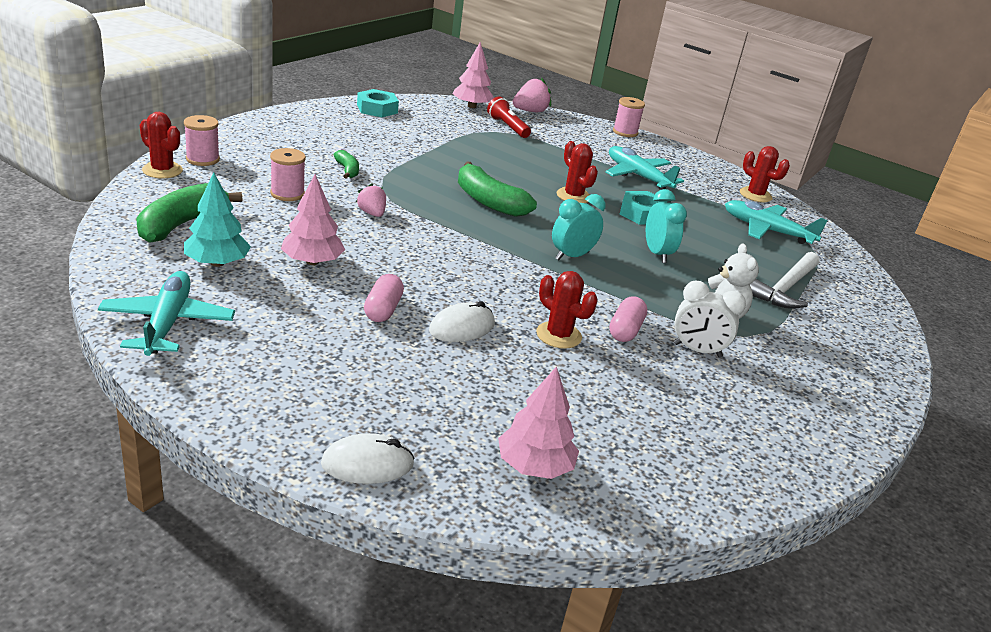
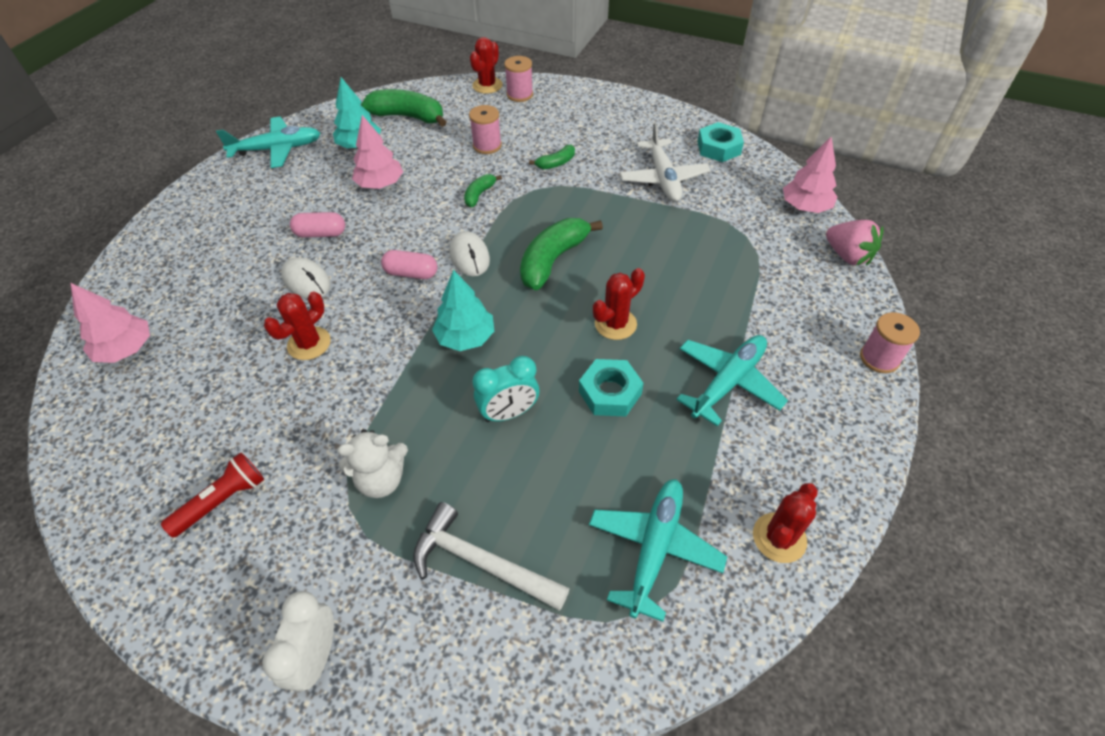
camera: 85 degrees right, 20 degrees up
(367, 464) = (132, 266): white mouse -> white mouse (469, 256)
(372, 213) = (479, 194): pink strawberry -> green banana
(404, 137) = (663, 178): none -> white plane
(507, 127) = (771, 244): red flashlight -> red flashlight (222, 501)
(572, 256) = (465, 337): turquoise clock -> turquoise tree
(625, 330) = (330, 393): pink capsule -> pink capsule (411, 273)
(697, 350) = (306, 457): white clock -> white clock (317, 656)

